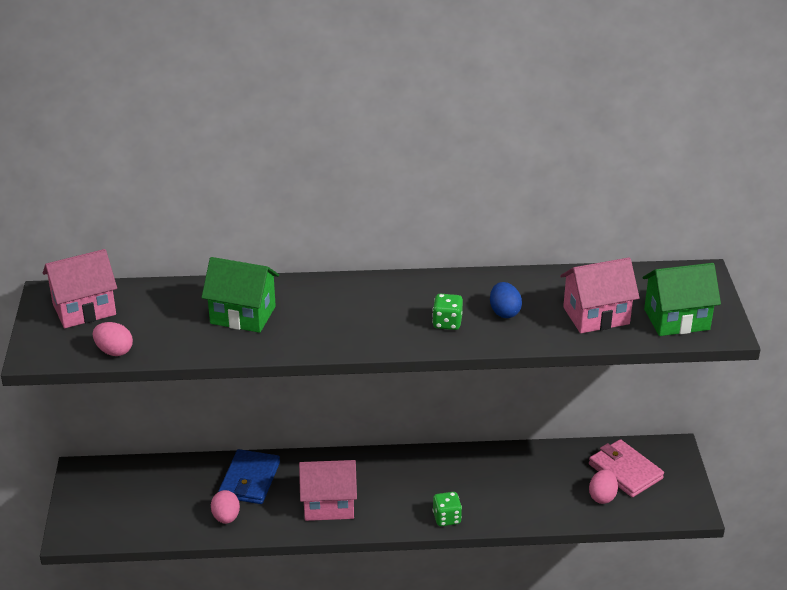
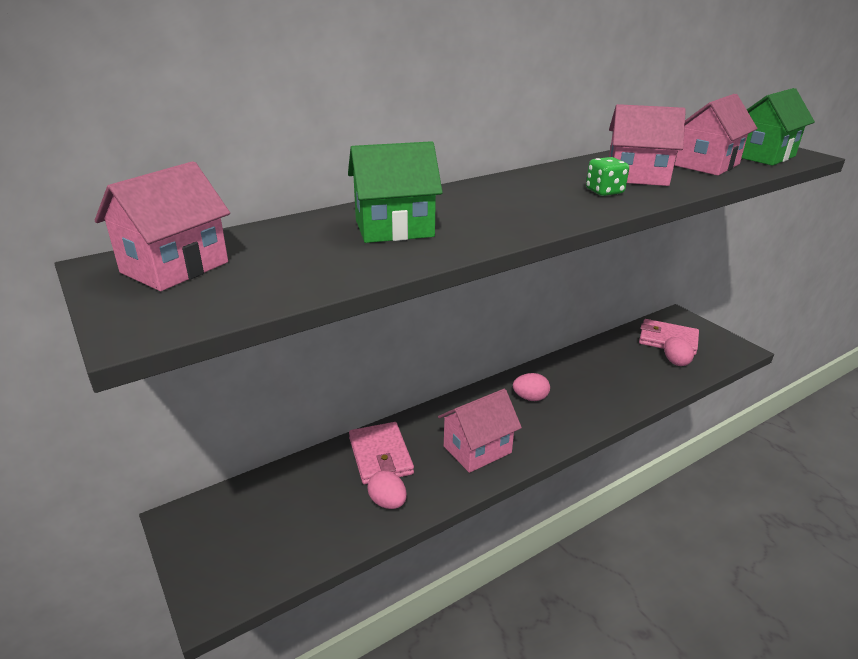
camera: 30 degrees left, 5 degrees down
(114, 351) = (264, 295): pink egg -> pink egg (530, 398)
(250, 480) = (380, 456): blue wallet -> pink wallet
(446, 518) = (587, 421): green dice -> none
(504, 312) = (637, 176): blue egg -> pink house

